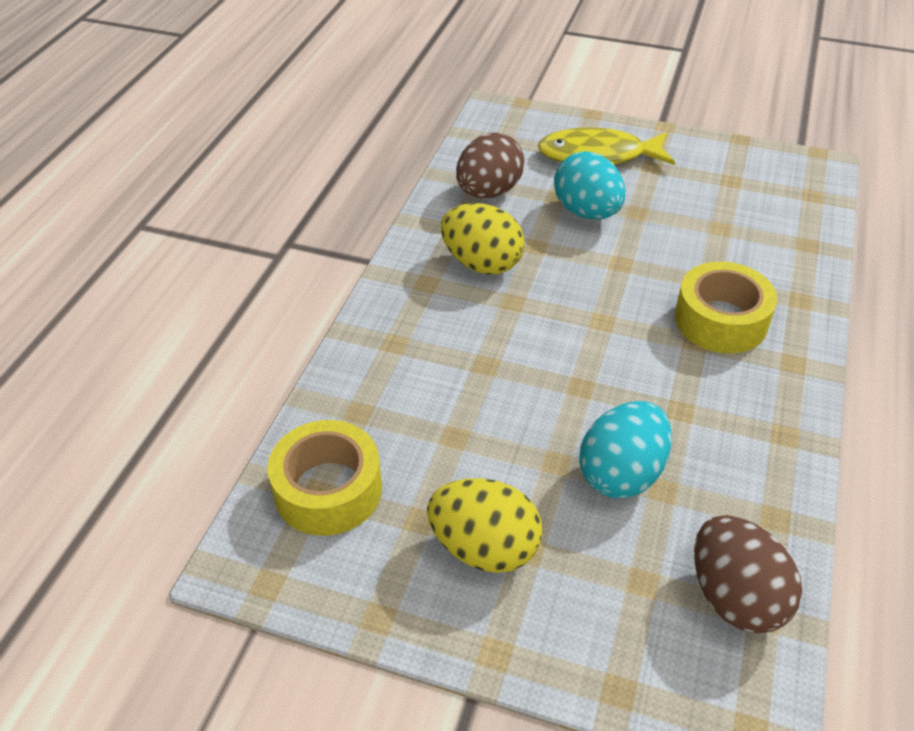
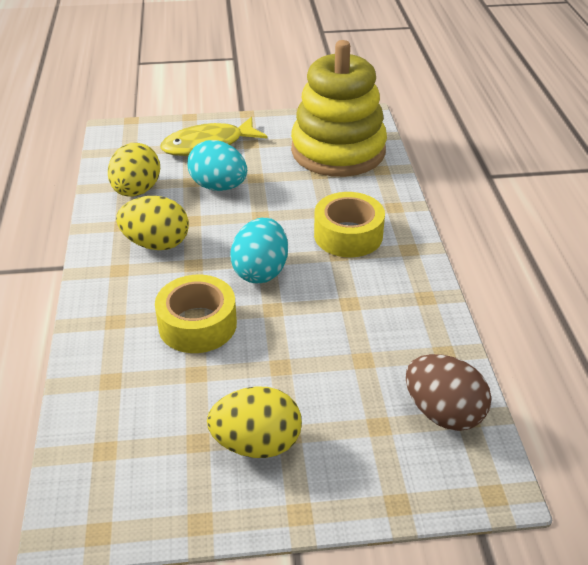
camera: 25 degrees left, 5 degrees down
(328, 490) = (114, 445): yellow tape -> yellow tape (197, 324)
(488, 192) = (136, 191): brown egg -> yellow egg
(621, 473) = (330, 358): turquoise egg -> turquoise egg (260, 271)
(760, 204) = (338, 151): none -> yellow stacking toy

